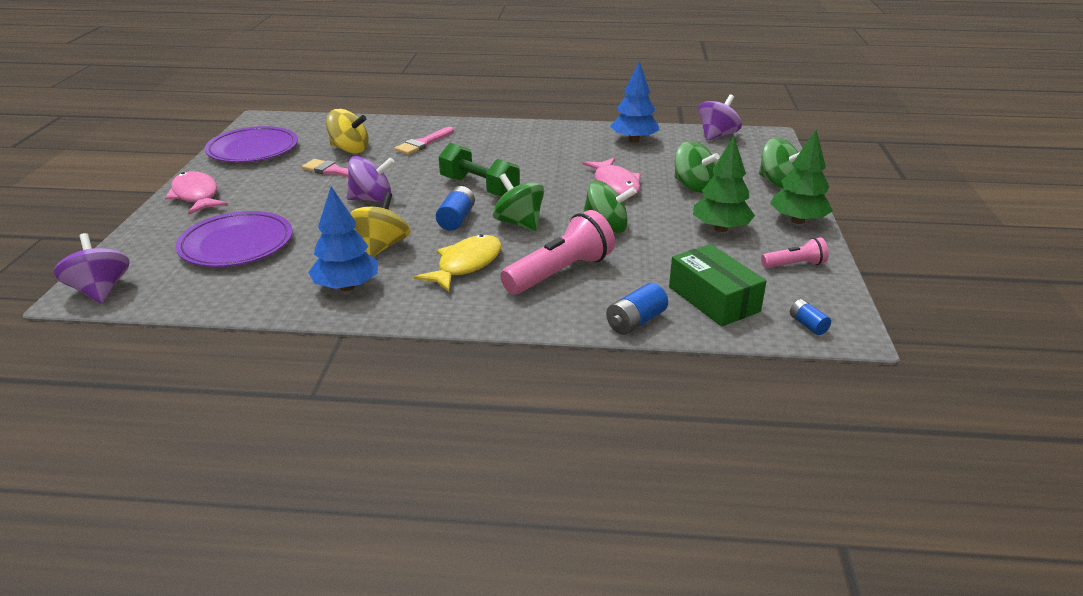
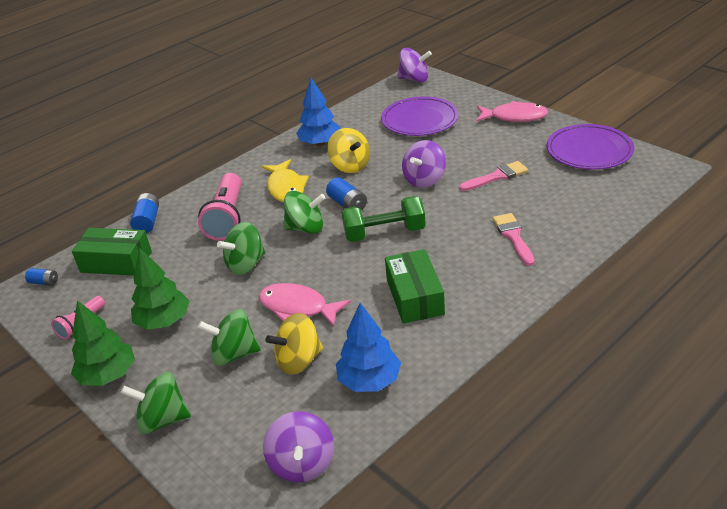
camera: 135 degrees right, 5 degrees up
(349, 149) = (540, 194): yellow spinning top -> yellow spinning top (299, 360)
(539, 152) = (414, 297): none -> green box

